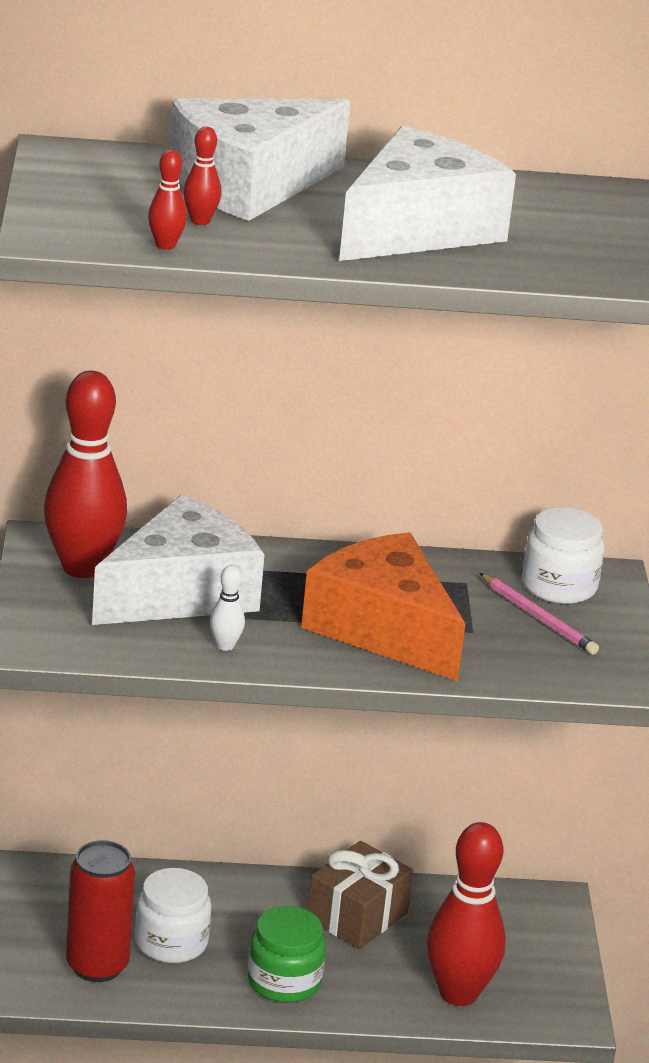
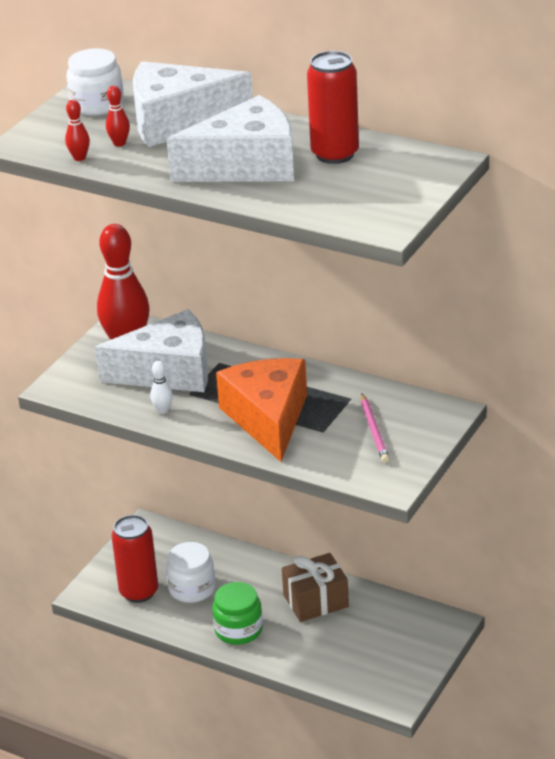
camera: 35 degrees right, 5 degrees up
(458, 993) = (338, 666): red bowling pin -> none
(517, 203) = (335, 154): none -> red can
(559, 586) = (409, 412): white jar -> white jar (97, 104)

